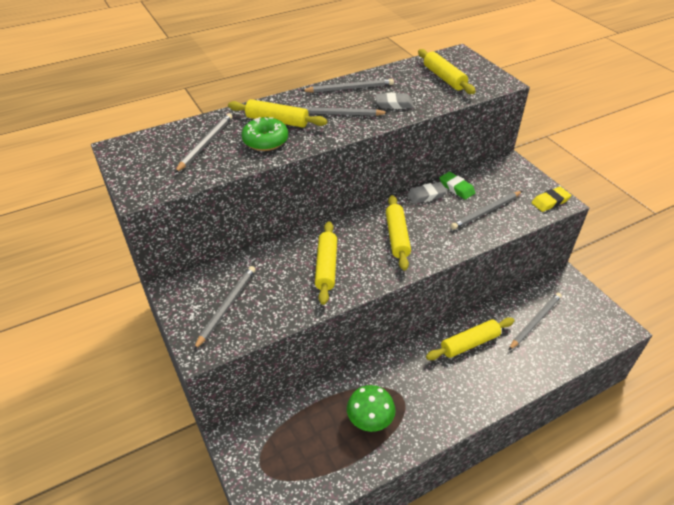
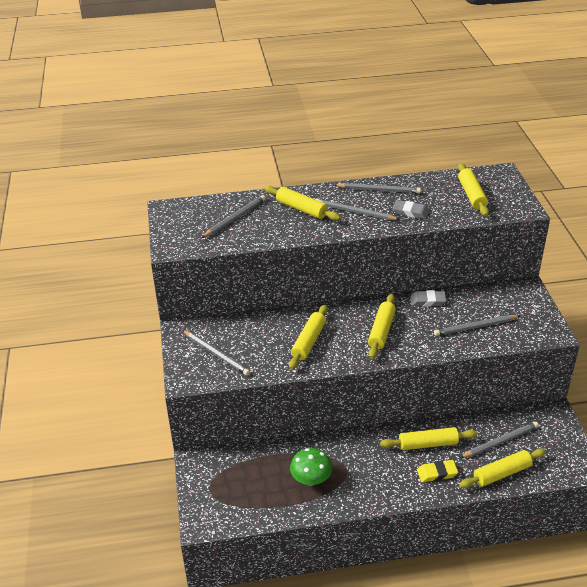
camera: 20 degrees right, 5 degrees down
(227, 306) = (216, 354): grey pencil -> grey pencil turned 90 degrees clockwise
(265, 141) = (284, 225): green donut -> none
(456, 188) = (459, 300): green eraser -> none
(550, 201) = (543, 331): yellow eraser -> yellow eraser (437, 473)
(553, 355) = (501, 473): none -> yellow rolling pin

